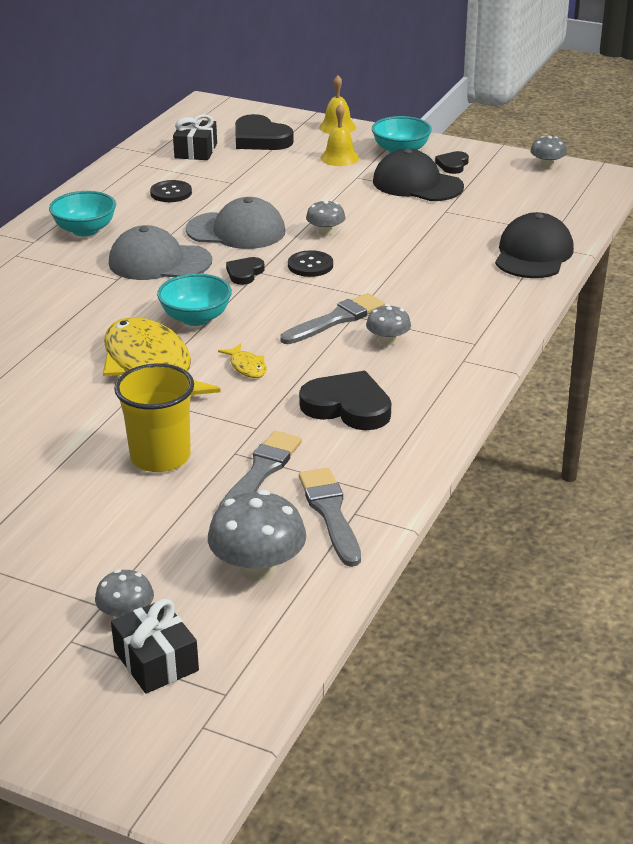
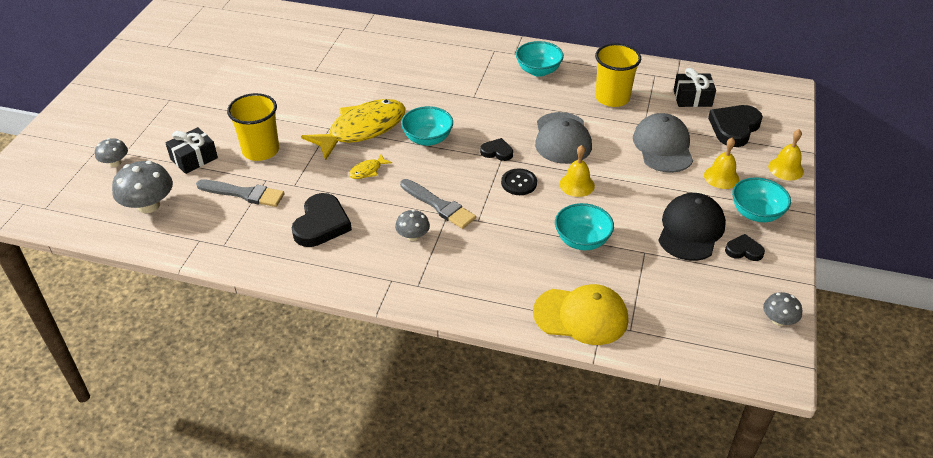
camera: 80 degrees right, 10 degrees up
(156, 661) = (76, 179): black gift -> black gift (194, 158)
(159, 262) = (502, 110): grey cap -> grey cap (663, 146)
(171, 193) = (612, 98): black button -> yellow cup
(325, 232) = (577, 184): grey mushroom -> yellow bell
(330, 513) = (199, 229): grey brush -> none
(420, 240) = (582, 240): none -> turquoise bowl
(533, 254) = (581, 316): black cap -> yellow cap

